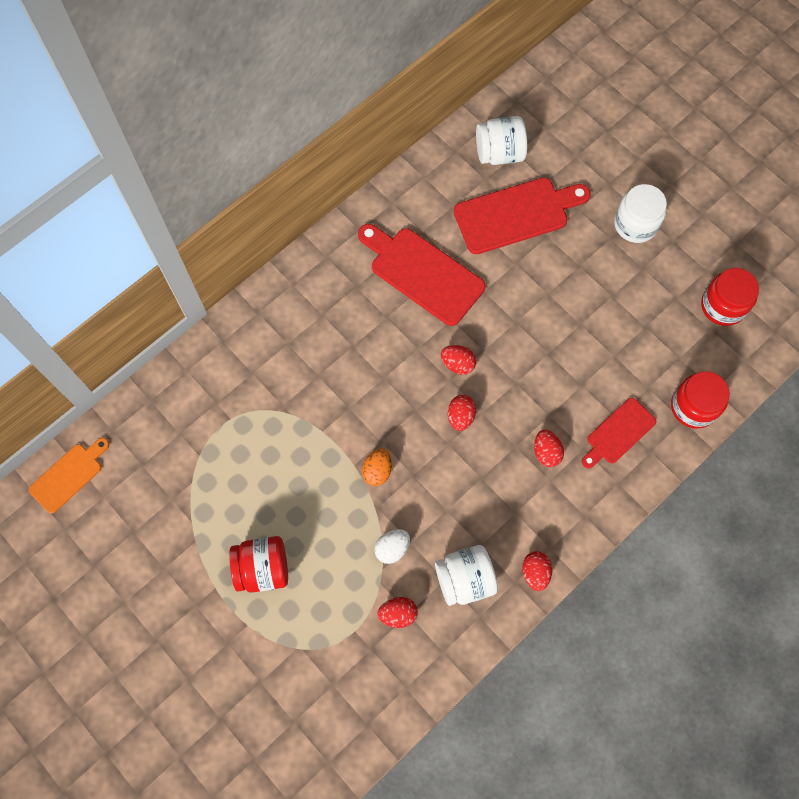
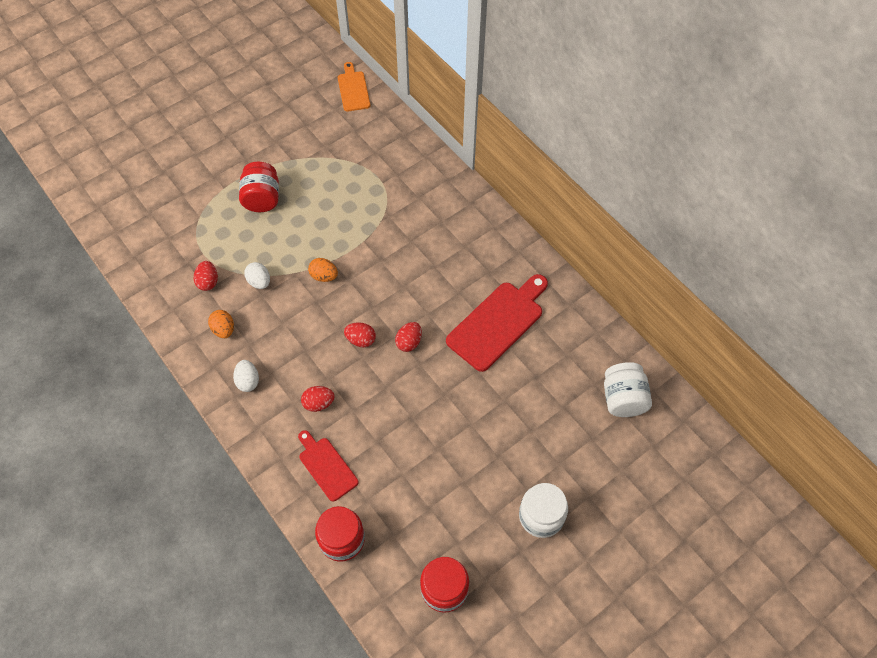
camera: 95 degrees right, 10 degrees down
(69, 475) = (353, 89): orange cutting board -> orange cutting board turned 150 degrees counterclockwise
(464, 579) = (224, 330): white jar -> orange egg
(516, 214) = (555, 406): red cutting board -> none
(529, 537) = (248, 381): none -> white egg
(535, 573) = (217, 382): red egg -> none

